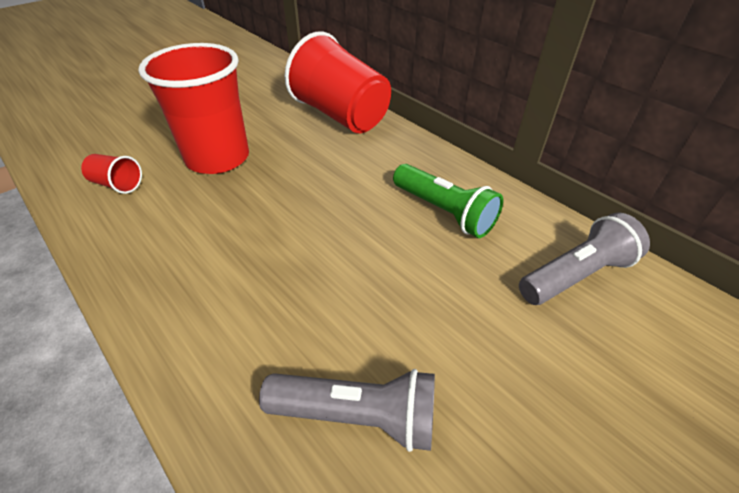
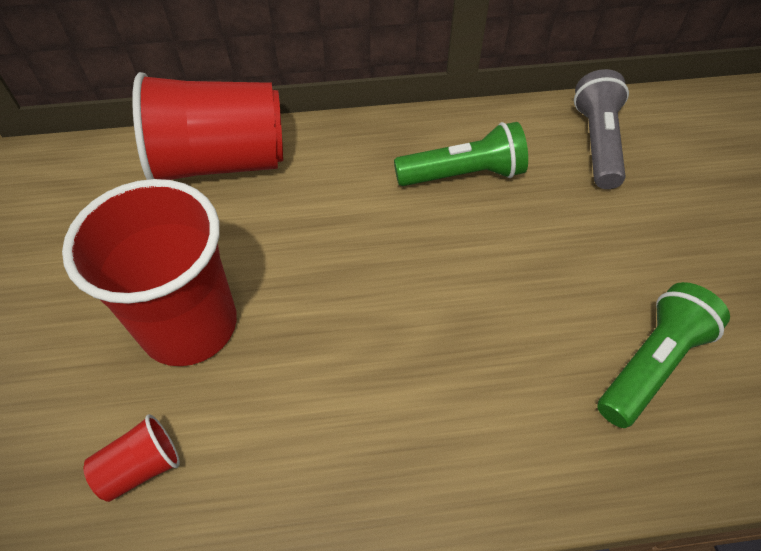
camera: 55 degrees left, 10 degrees up
(358, 416) = (651, 364): grey flashlight -> green flashlight

